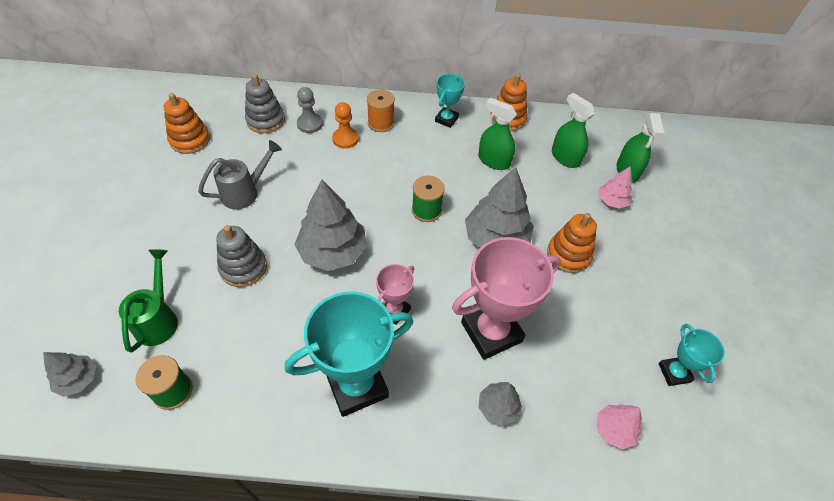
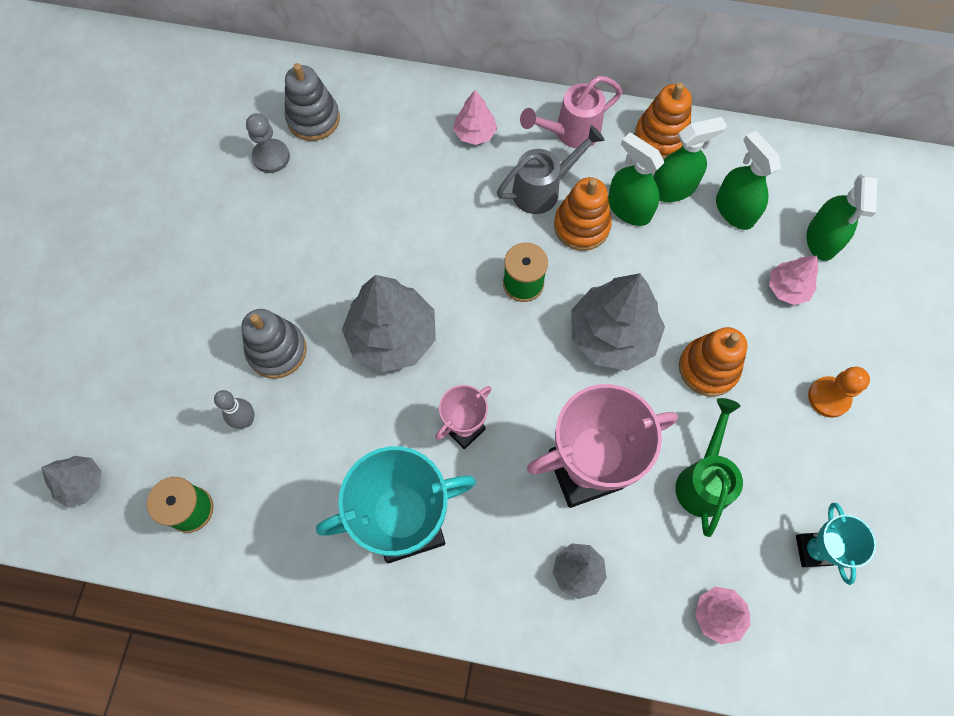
camera: 10 degrees right, 15 degrees up
(159, 319) = (173, 413): green watering can -> green watering can (703, 480)
(190, 140) = (210, 146): orange stacking toy -> orange stacking toy (581, 226)
(219, 319) = (246, 420): none -> grey bowling pin
(245, 192) = (282, 236): grey watering can -> grey watering can (543, 189)
(310, 124) = (374, 129): grey pawn -> grey pawn (271, 157)
(345, 139) = (422, 158): orange pawn -> orange pawn (828, 397)
(381, 123) = (475, 133): orange spool -> pink tree
(446, 119) = (570, 133): turquoise trophy -> pink watering can
(521, 147) = (673, 188): none -> green spray bottle

